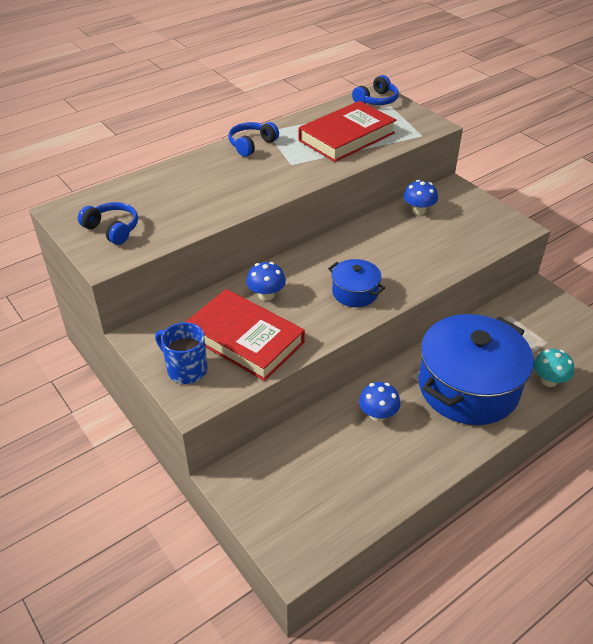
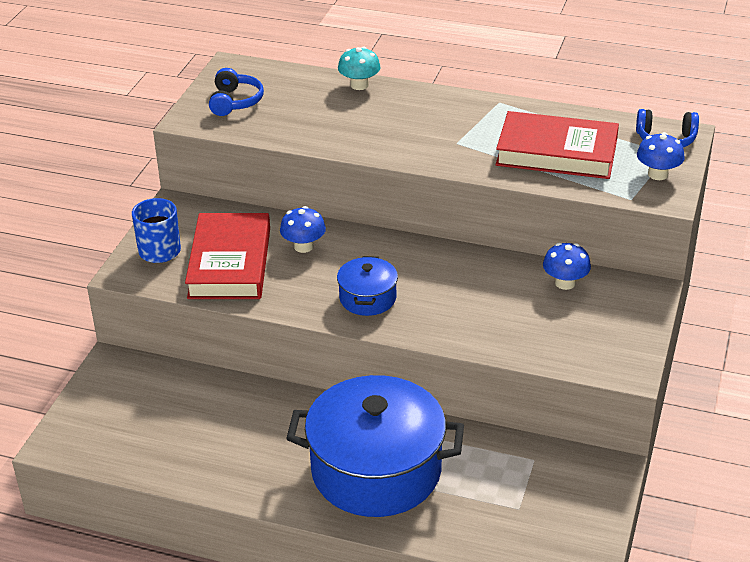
camera: 55 degrees right, 5 degrees down
(251, 145) = (461, 105): blue headphones -> none
(378, 414) = (273, 421): blue mushroom -> blue mushroom (658, 174)
(548, 380) = (452, 531): turquoise mushroom -> turquoise mushroom (359, 85)

